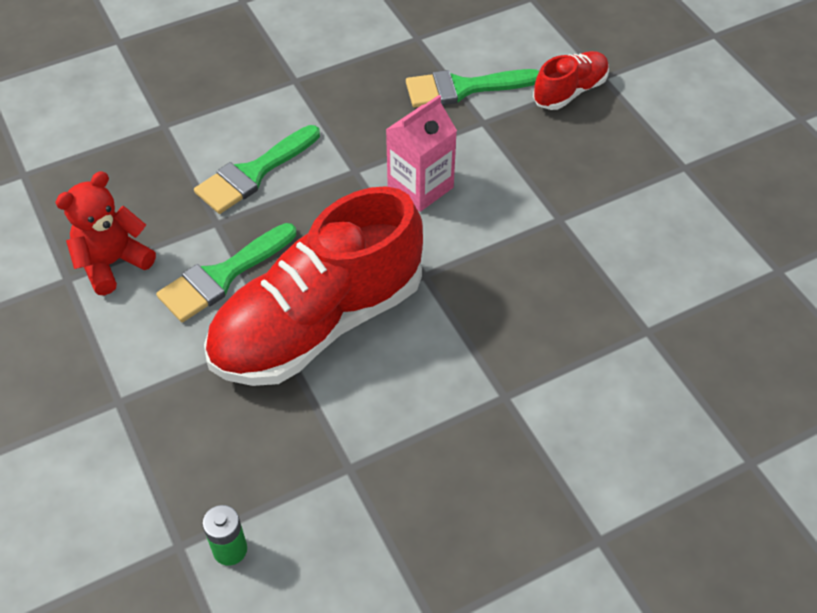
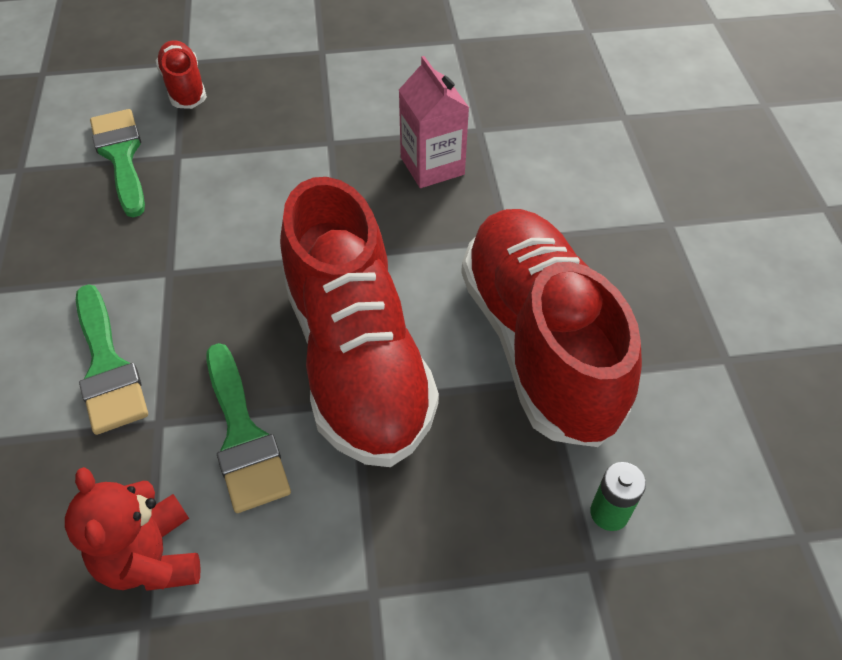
camera: 70 degrees left, 0 degrees up
(388, 454) = (539, 343): none -> red shoe
(420, 187) = (228, 226): pink carton -> pink carton (432, 166)
(463, 88) = (121, 156): green brush -> green brush turned 150 degrees clockwise

